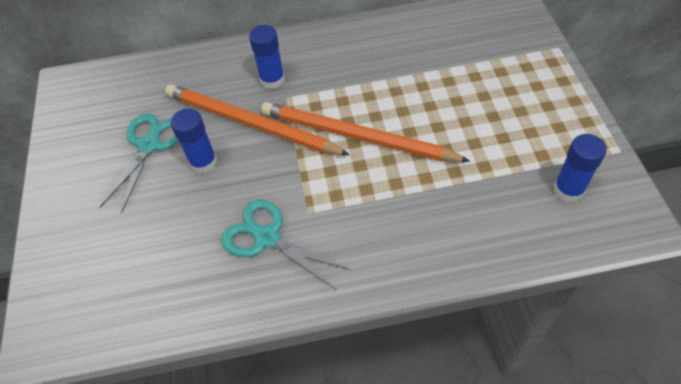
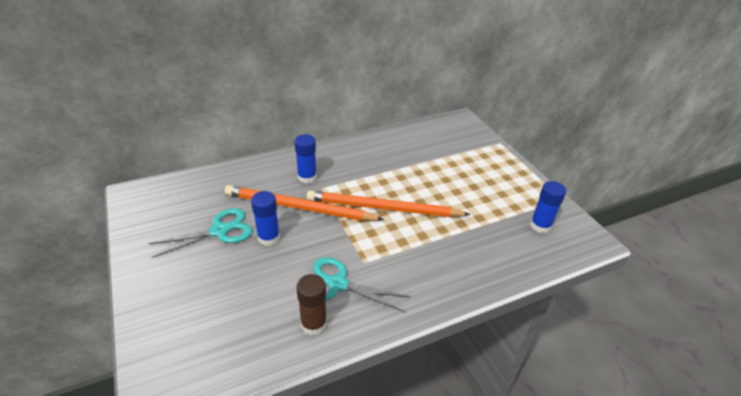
camera: 20 degrees left, 15 degrees down
(149, 145) = (219, 231): turquoise scissors -> turquoise scissors turned 60 degrees clockwise
(224, 286) = (313, 324): none -> brown glue stick

